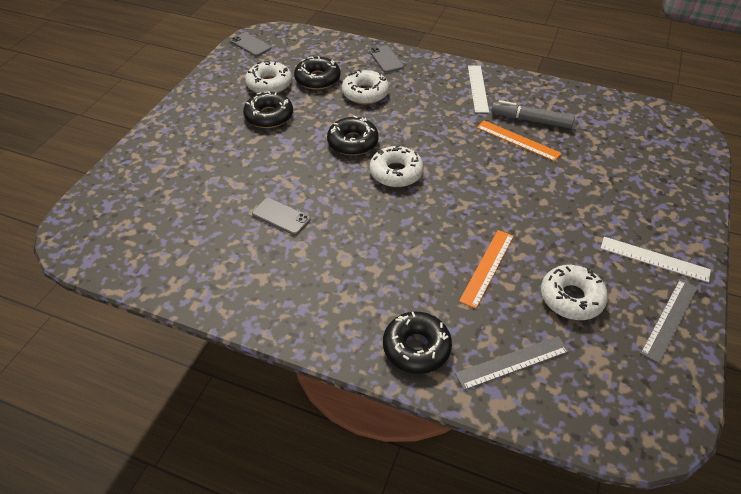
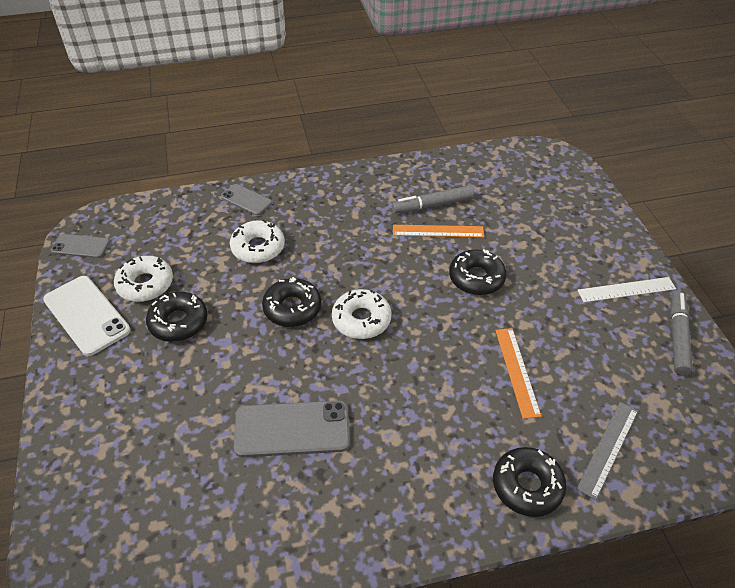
camera: 35 degrees left, 0 degrees up
(218, 86) = (86, 315): none -> white phone
(281, 216) = (292, 429): grey phone -> grey phone, size x1.72
(317, 79) = (194, 254): black donut -> black donut (476, 278)
(478, 88) = (360, 193): white ruler -> none
(571, 298) = (600, 361): white donut -> none
(670, 319) = (677, 337): grey ruler -> grey marker

